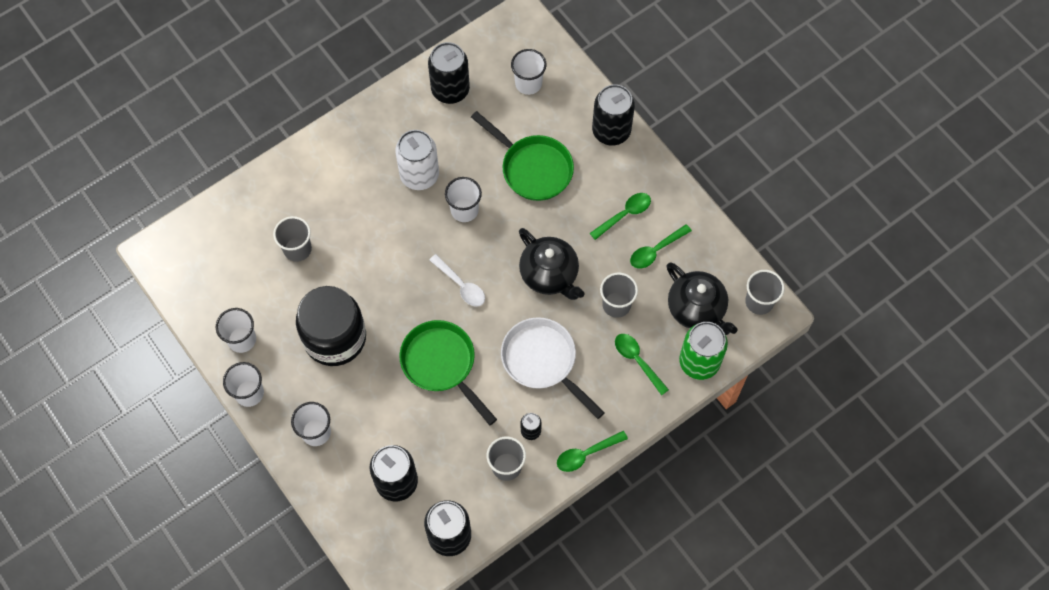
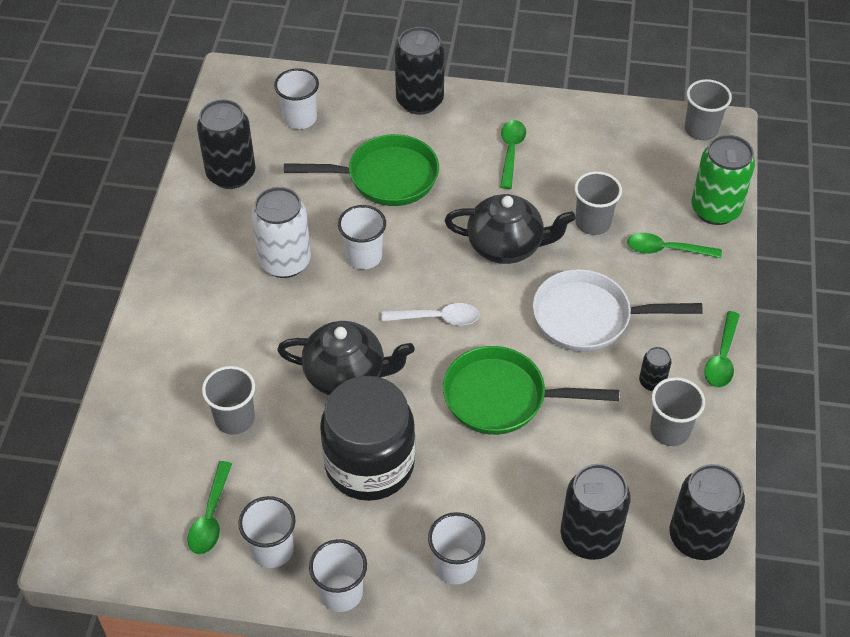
camera: 45 degrees left, 15 degrees down
(656, 250) = (571, 158): green spoon -> green spoon (211, 517)
(697, 309) = (661, 173): black teapot -> black teapot (346, 375)

